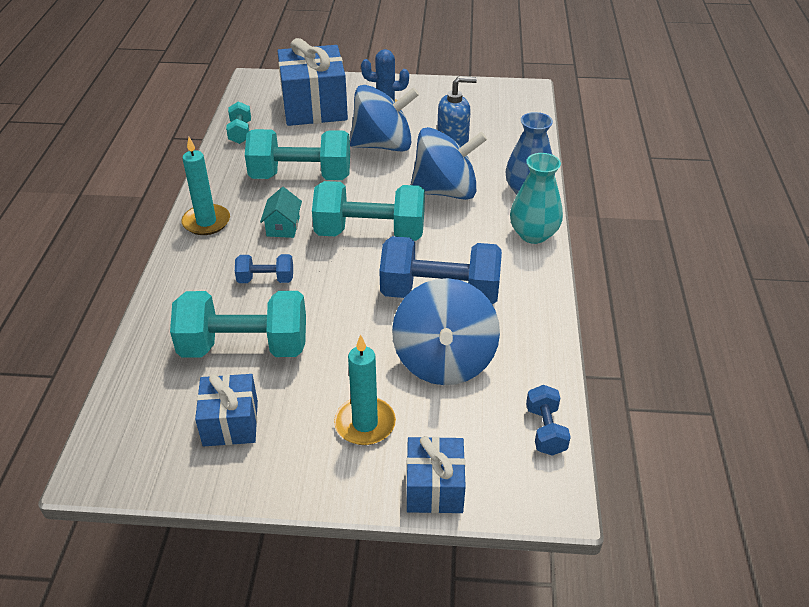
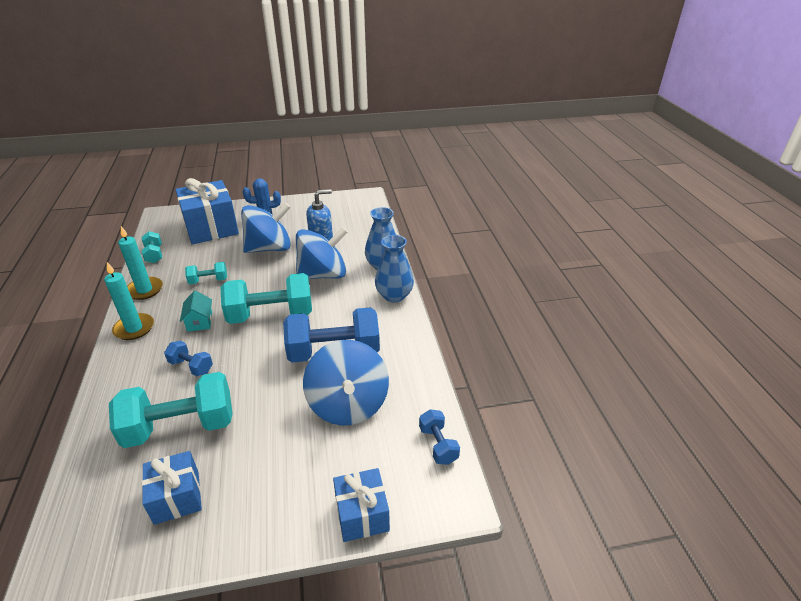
camera: 15 degrees left, 5 degrees down
(266, 279) = (191, 366): blue dumbbell -> blue dumbbell turned 45 degrees clockwise
(301, 177) = (208, 281): turquoise dumbbell -> turquoise dumbbell, size x0.48
(365, 423) = (294, 471): turquoise candle -> turquoise candle (144, 290)
(533, 234) = (394, 295): turquoise vase -> blue vase

